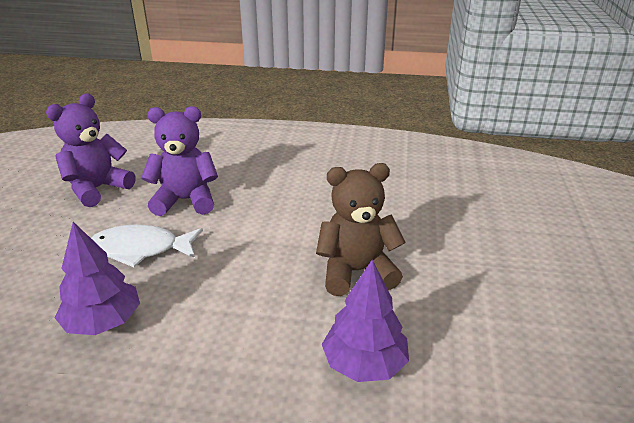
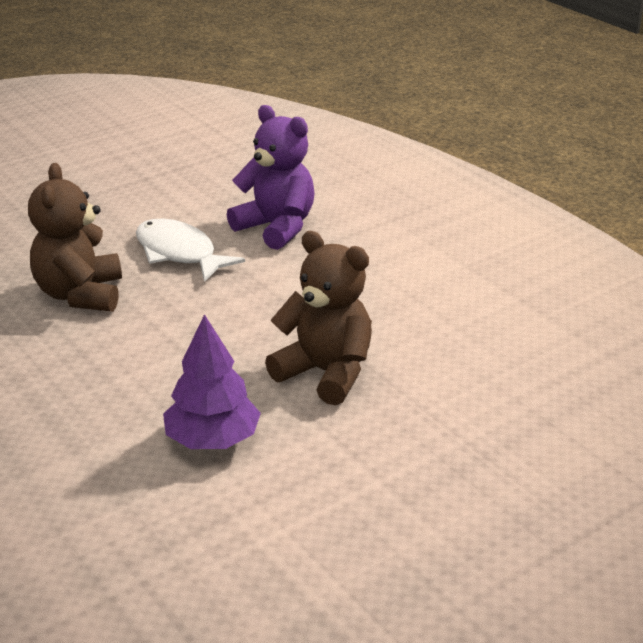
camera: 45 degrees right, 0 degrees up
(97, 189) = (218, 180): purple teddy bear -> none
(103, 322) = (80, 295): purple tree -> brown teddy bear

